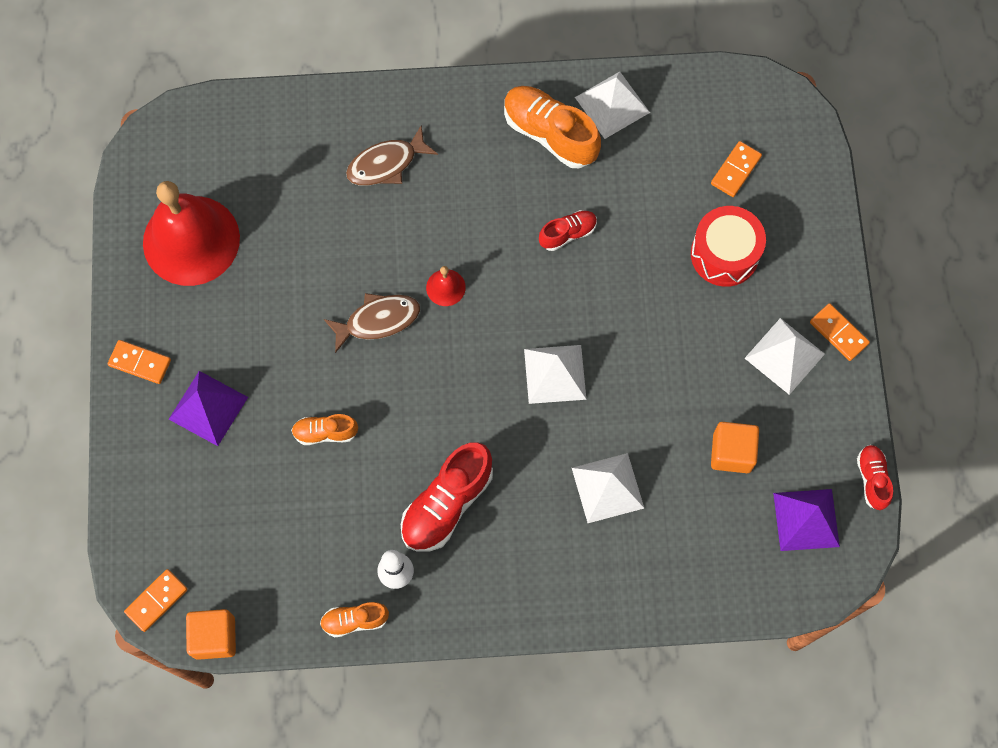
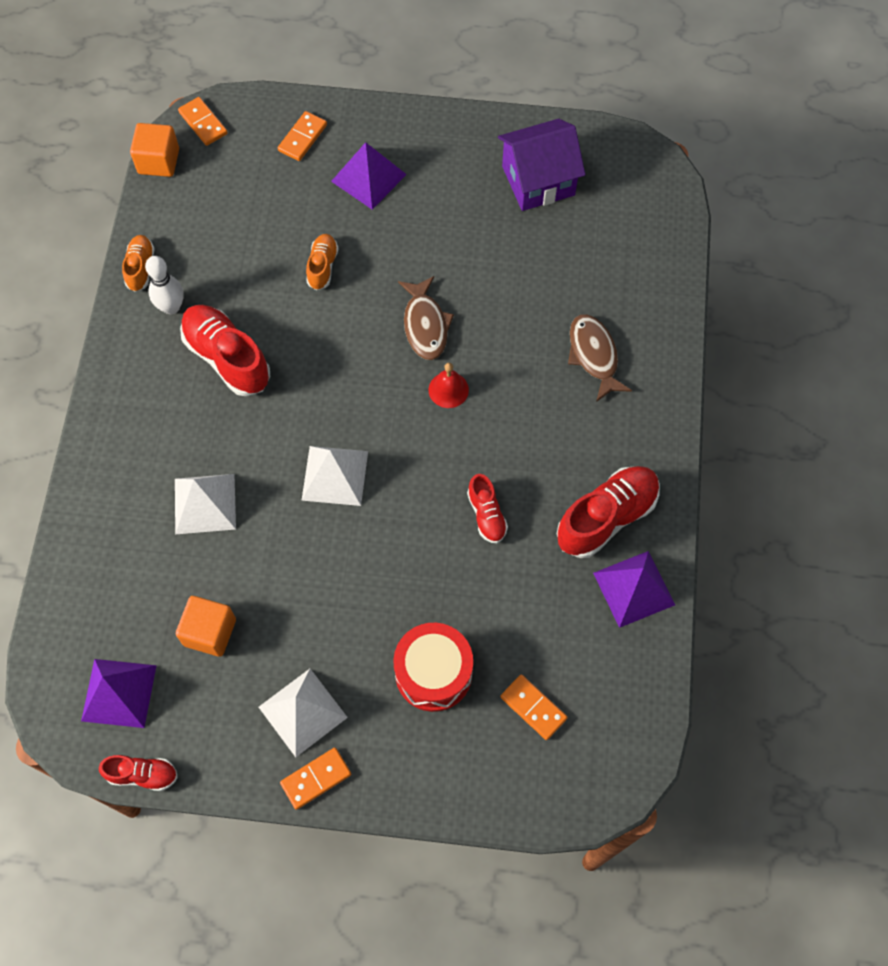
camera: 100 degrees right, 5 degrees down
(140, 362) = (424, 130): orange domino -> orange domino (303, 138)
(191, 240) = (538, 181): red bell -> purple house
(550, 134) = (606, 517): orange shoe -> red shoe
(612, 105) = (634, 589): white pyramid -> purple pyramid

